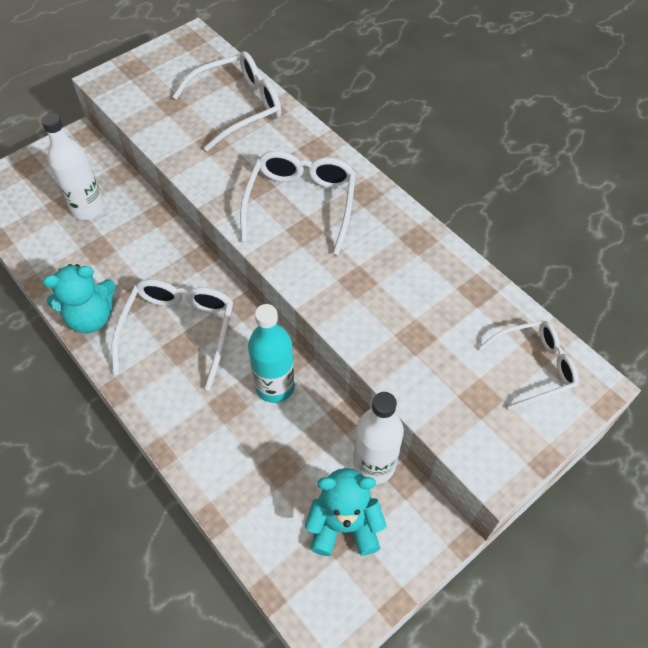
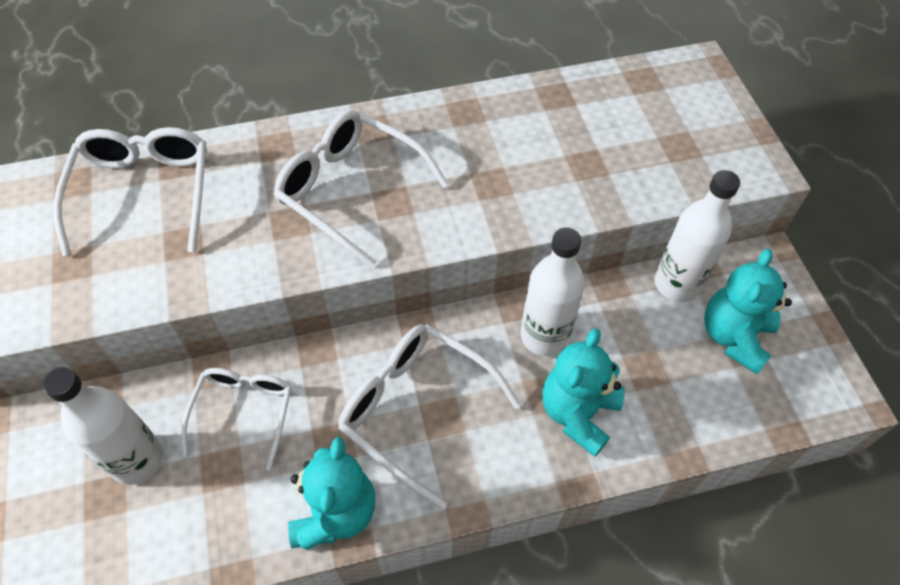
camera: 65 degrees left, 0 degrees up
(220, 431) = (578, 413): none -> turquoise teddy bear
(275, 386) = (544, 336): turquoise bottle -> white bottle
(534, 367) = (663, 94): white glasses -> white glasses (243, 412)

